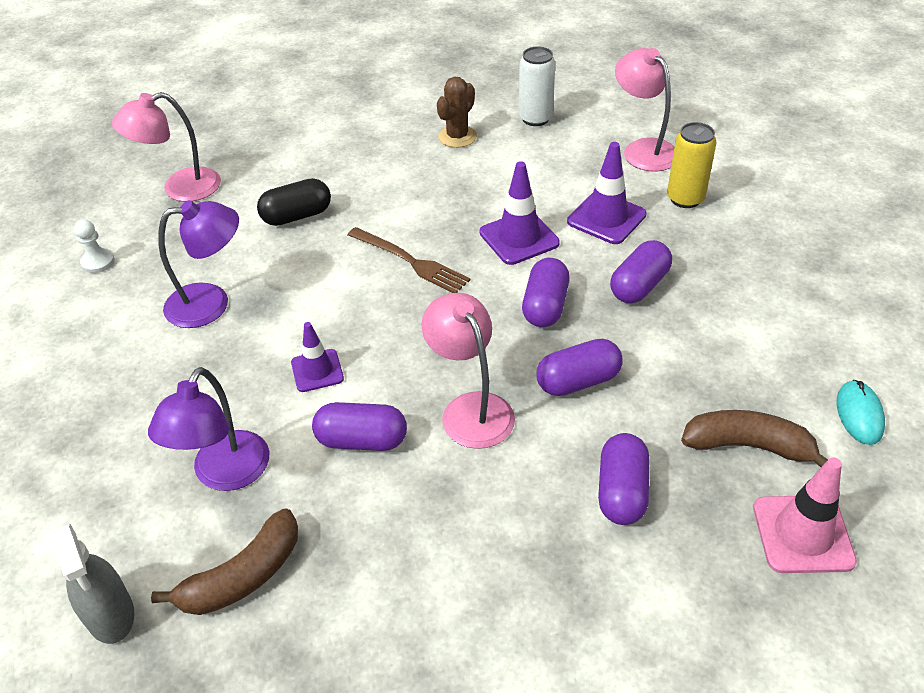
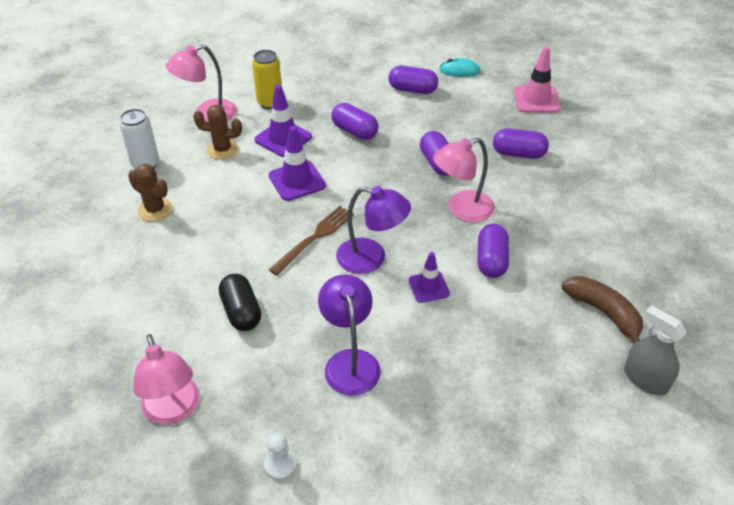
camera: 90 degrees left, 0 degrees up
(110, 614) = (645, 379): grey spray bottle -> grey spray bottle turned 105 degrees counterclockwise
(224, 474) = (527, 331): purple lamp -> purple lamp (371, 258)
(545, 306) = (370, 172): purple capsule -> purple capsule (412, 90)
(573, 170) = (222, 149): none -> brown cactus
(748, 446) = (483, 108): brown banana -> none

